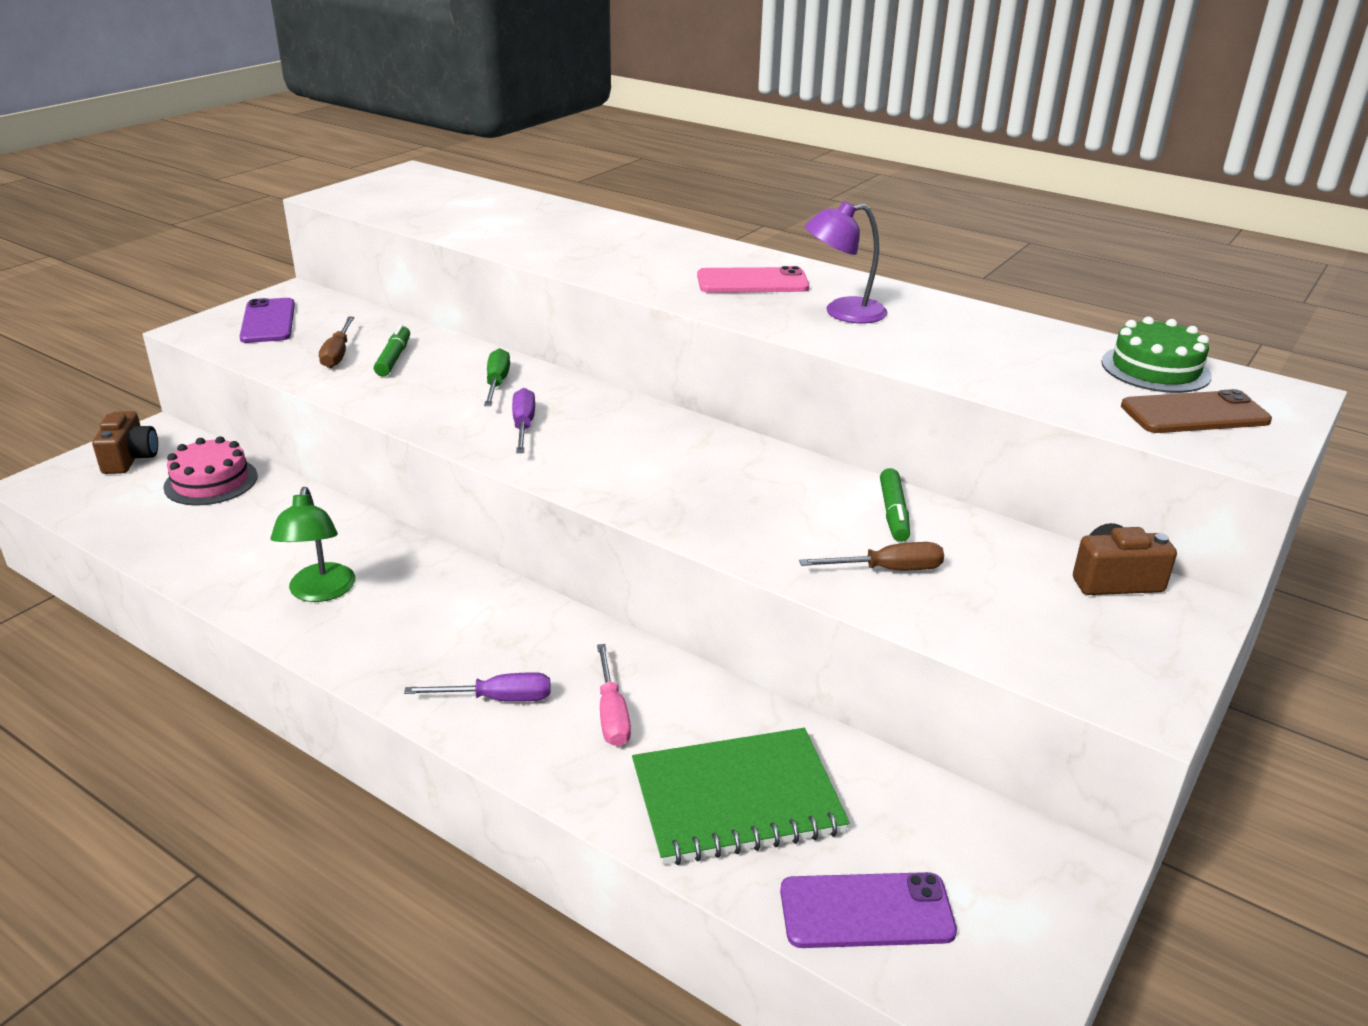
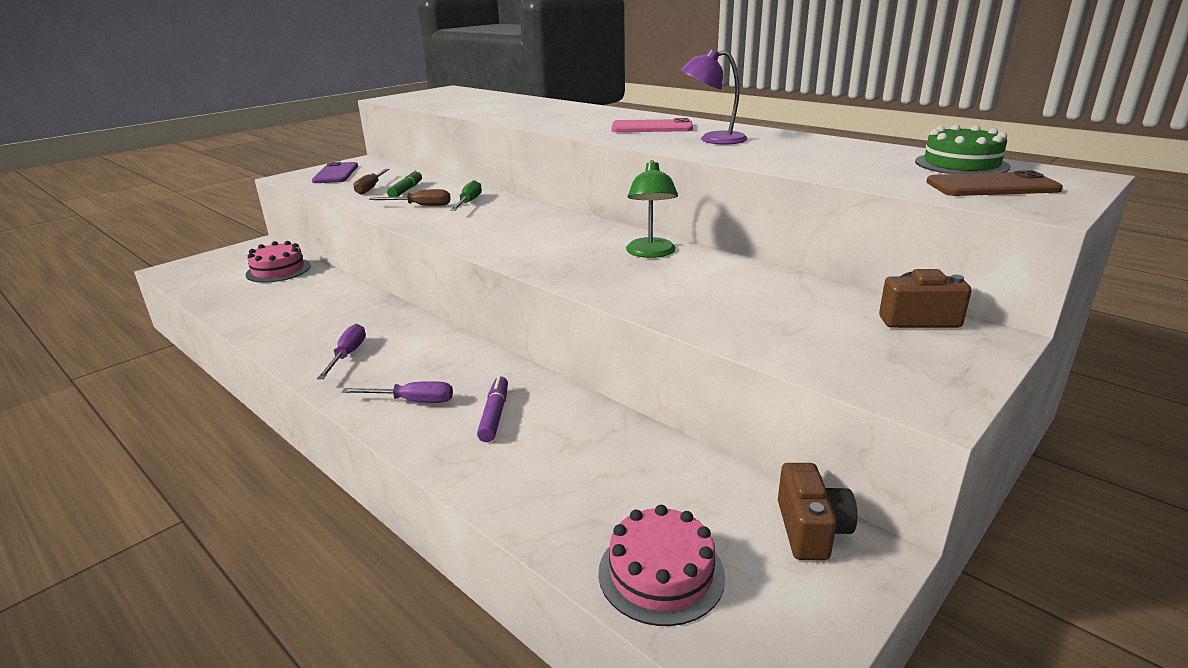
camera: 10 degrees right, 5 degrees down
(130, 458) = (234, 257): brown camera -> brown camera (811, 530)
(320, 592) = (317, 332): green lamp -> green lamp (651, 253)
(523, 426) = (475, 223): purple screwdriver -> purple screwdriver (347, 355)
(612, 714) = (494, 415): pink screwdriver -> purple marker
(737, 800) = (574, 480): green notebook -> none
(866, 911) = (661, 573): purple phone -> pink cake
(888, 570) = (721, 307): brown screwdriver -> brown screwdriver (421, 206)
(893, 513) = (736, 274): green marker -> none

